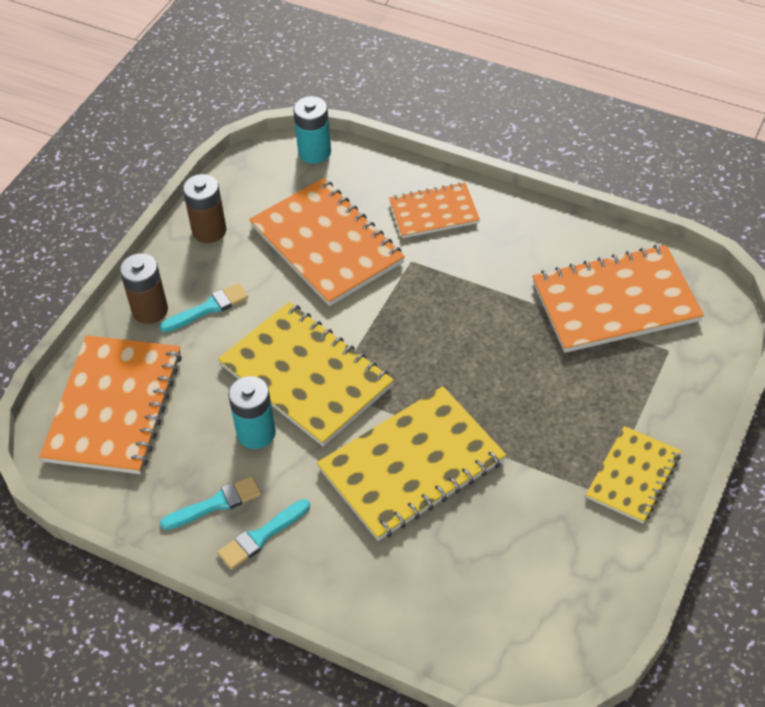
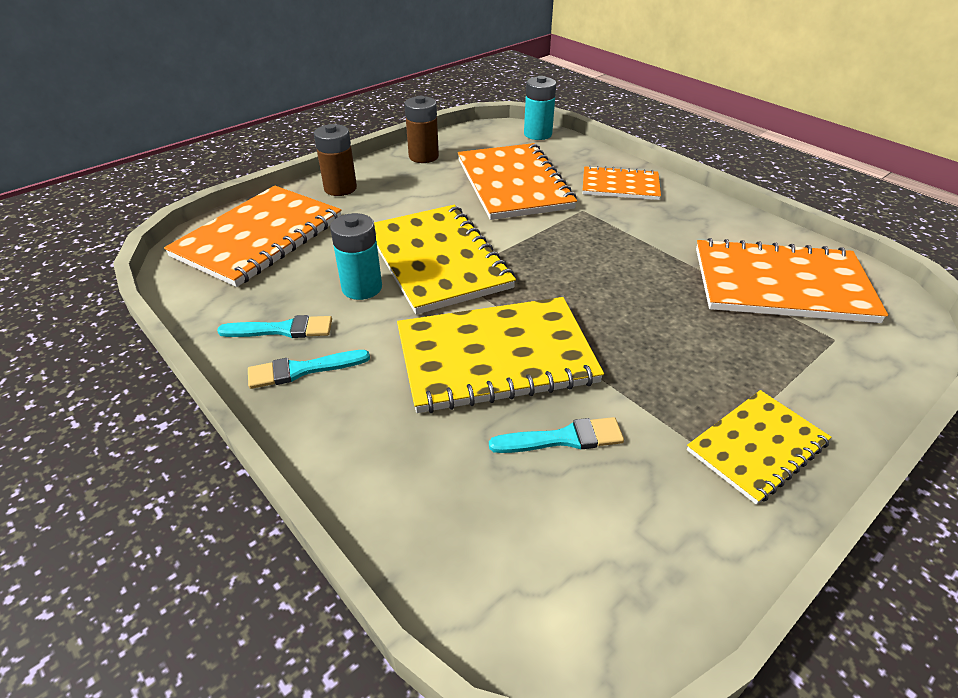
camera: 20 degrees right, 10 degrees down
(208, 308) = (387, 198): turquoise brush -> turquoise brush (563, 438)

